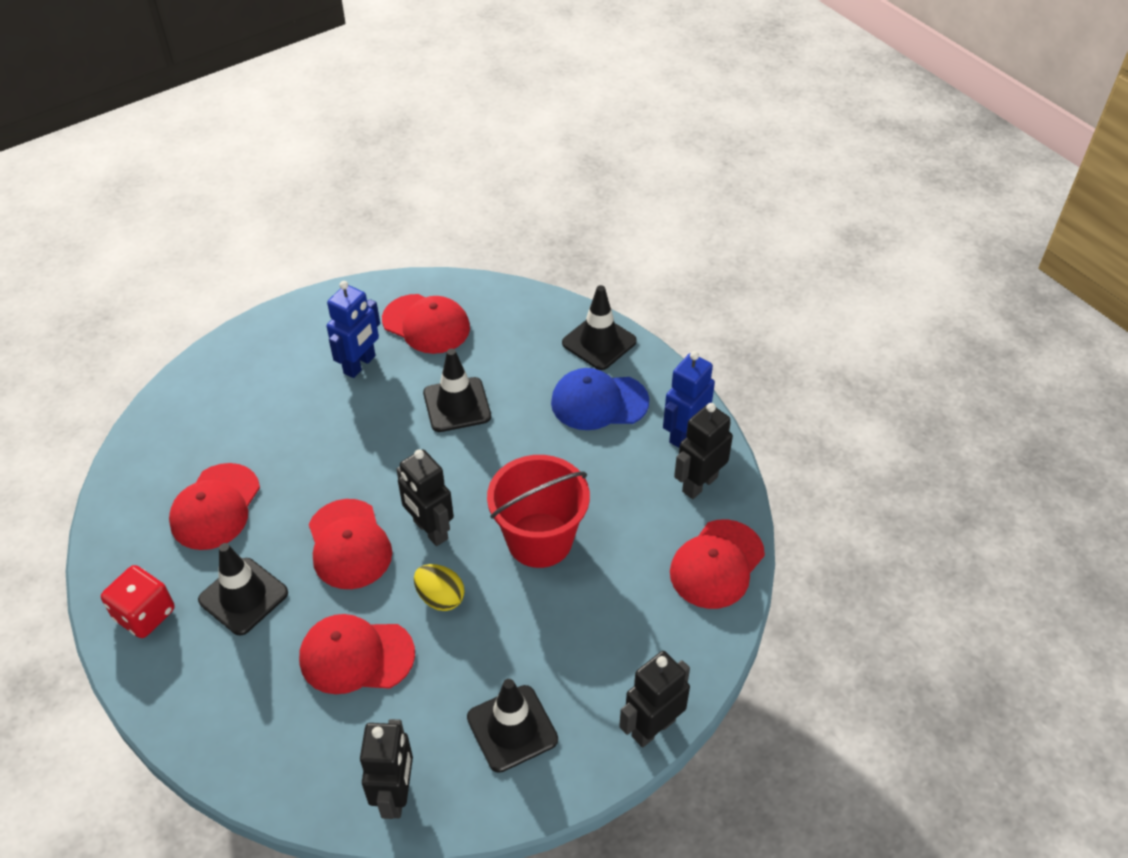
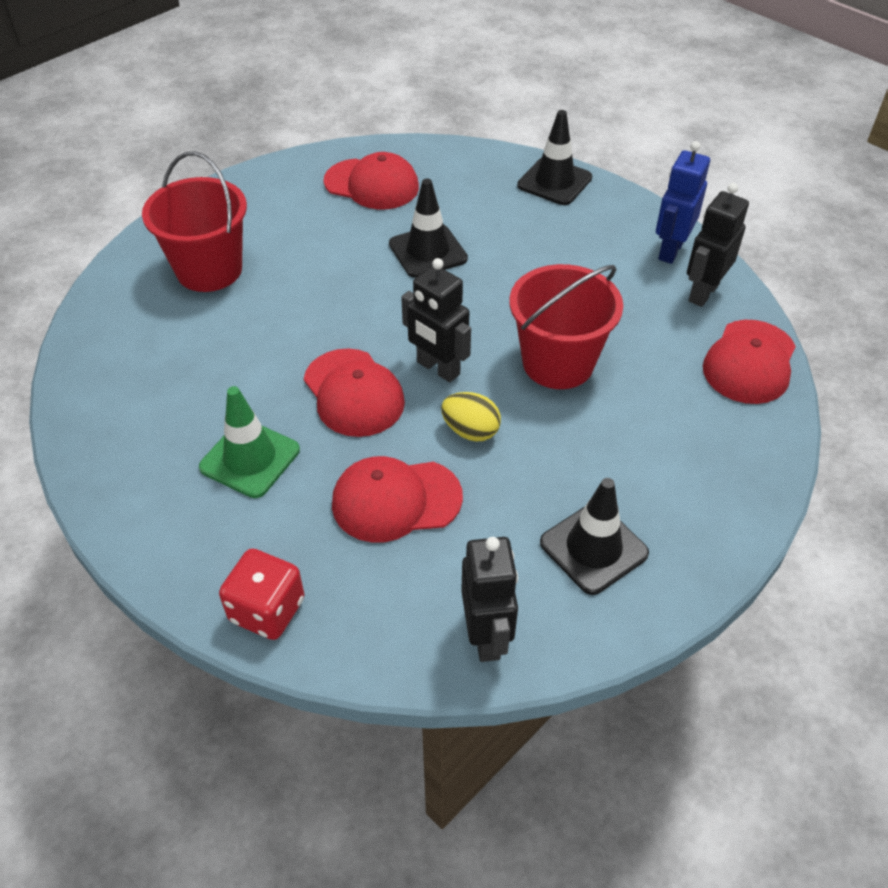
camera: 10 degrees left, 0 degrees up
(145, 614) = (140, 492): red dice -> red dice (267, 610)
(215, 507) = (193, 376): red cap -> none
(243, 596) = (250, 458): black traffic cone -> green traffic cone
(255, 399) = (209, 270): none -> red bucket
(360, 365) = (313, 227): blue robot -> none
(599, 402) = (573, 233): blue cap -> none
(653, 728) = (744, 525): black robot -> none

